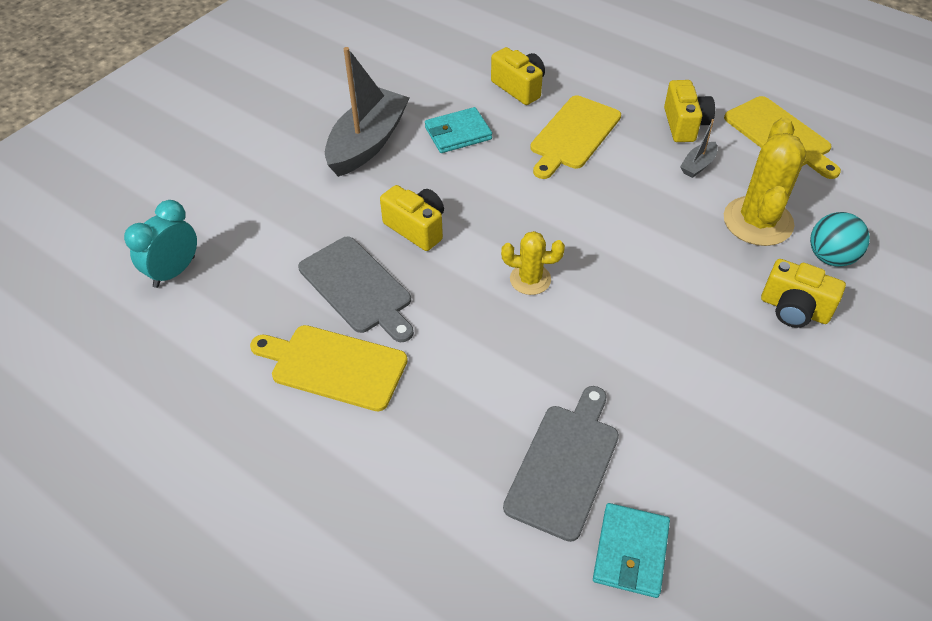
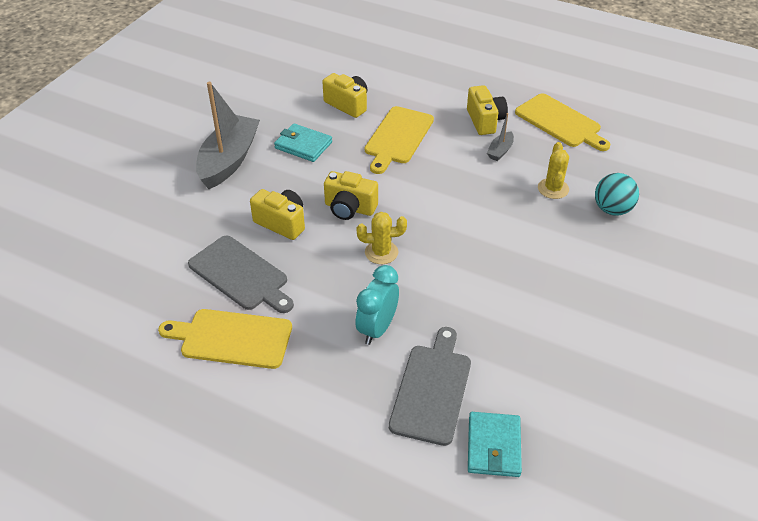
camera: 10 degrees left, 5 degrees down
(174, 272) = (81, 280): turquoise clock -> turquoise clock (377, 328)
(458, 133) = (303, 145): turquoise wallet -> turquoise wallet turned 60 degrees clockwise
(758, 221) = (553, 189): yellow cactus -> yellow cactus, size x0.57
(794, 309) = (590, 251): yellow camera -> yellow camera (349, 208)

